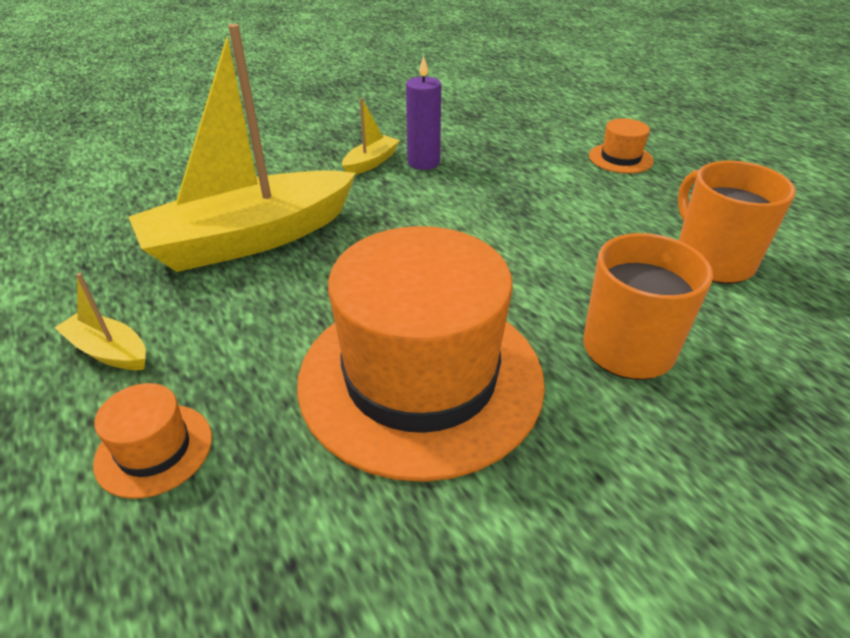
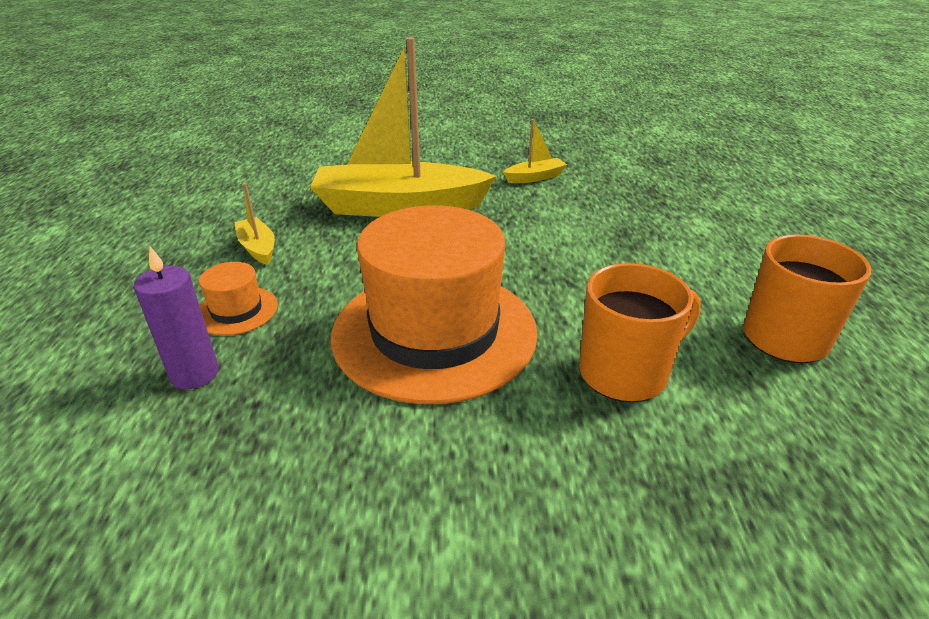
camera: 30 degrees right, 5 degrees down
(423, 162) = (579, 187): purple candle -> purple candle (194, 374)
(620, 158) = (775, 228): orange hat -> none

